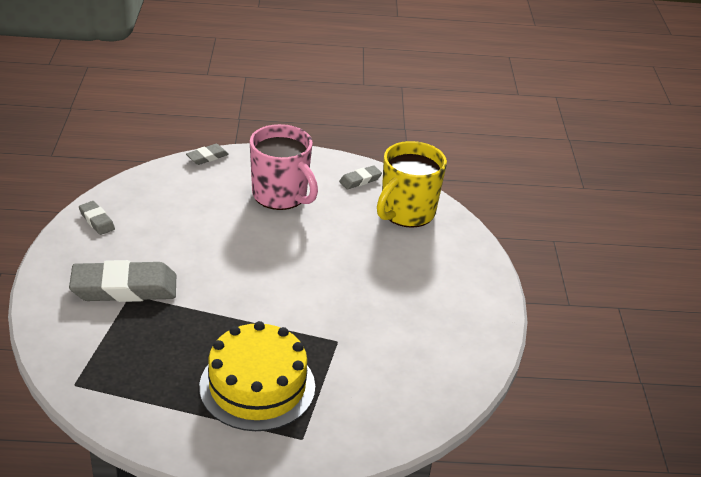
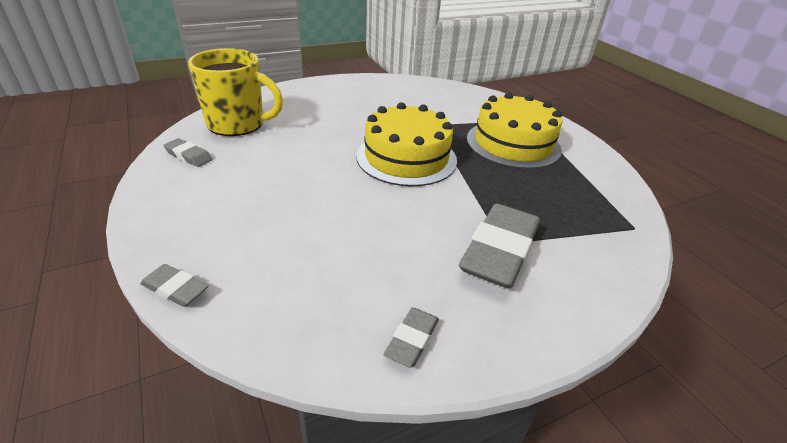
camera: 115 degrees left, 0 degrees up
(124, 288) = (499, 251): grey eraser -> grey eraser turned 60 degrees clockwise
(281, 195) = (247, 197): pink mug -> none
(282, 293) = (406, 157): none -> yellow cake

